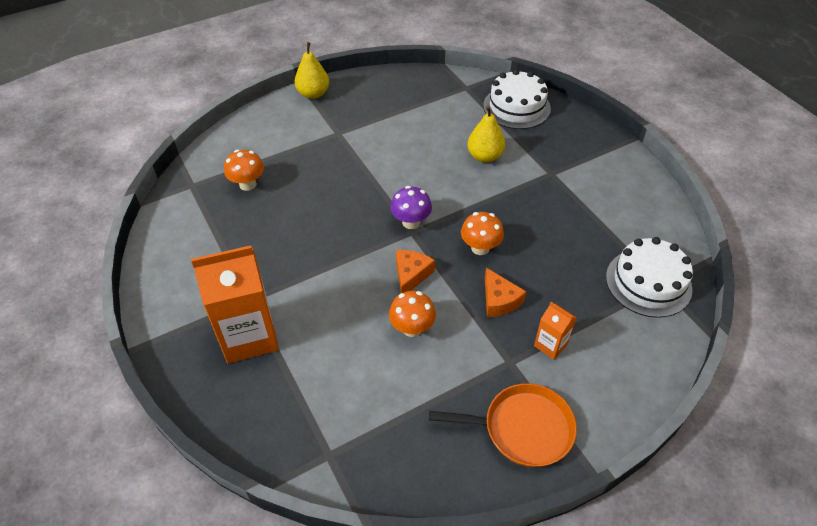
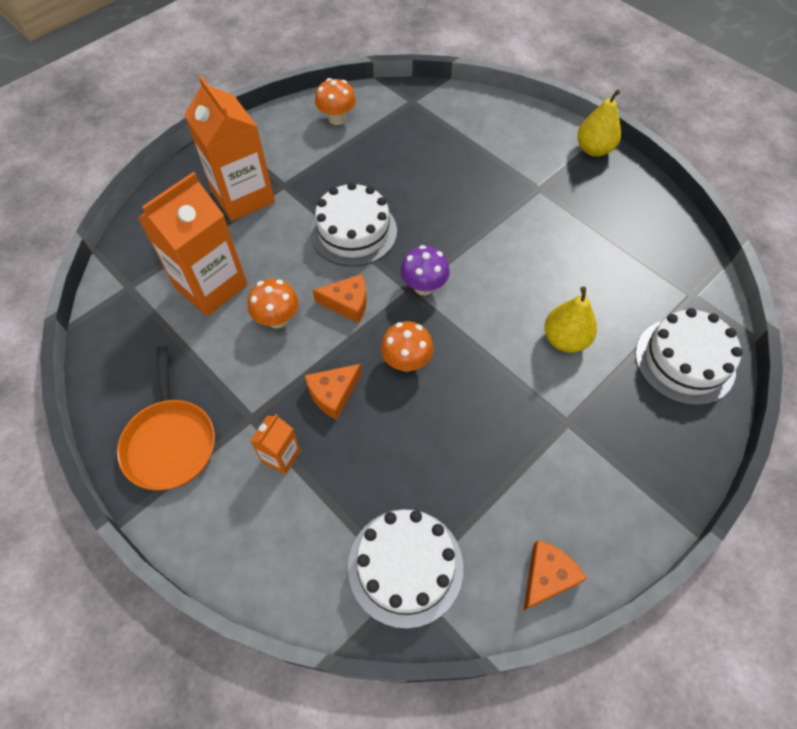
camera: 75 degrees right, 10 degrees up
(248, 184) = (428, 139): orange mushroom -> orange mushroom (337, 118)
(333, 256) = (353, 231): none -> white cake
(355, 377) = (211, 286): none -> orange carton
(659, 211) = (547, 577): none -> orange cheese

